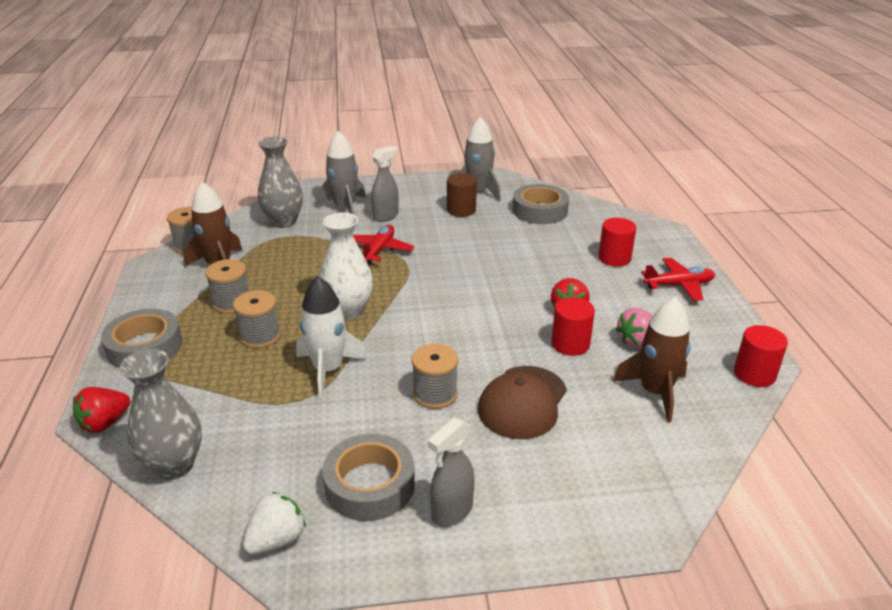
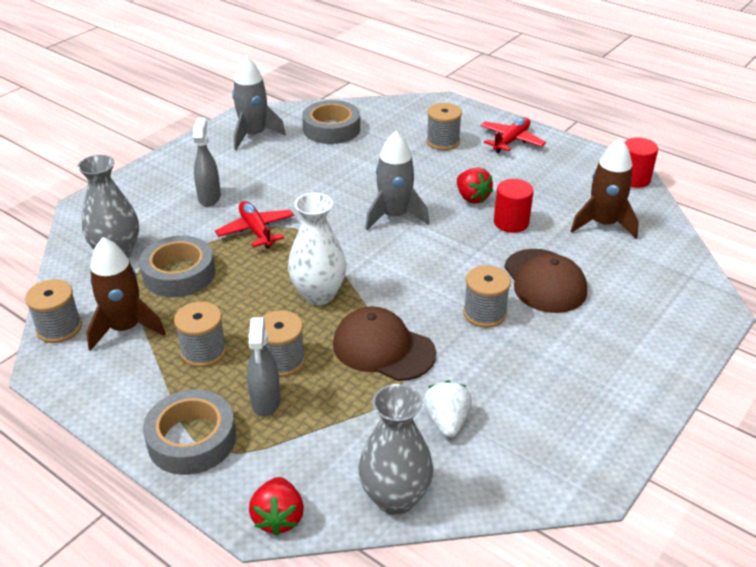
camera: 45 degrees left, 5 degrees up
(277, 539) = (549, 480): white strawberry -> white strawberry (446, 421)
(328, 370) = (383, 348): white rocket -> brown cap
(344, 207) = (155, 209): grey rocket -> grey rocket (394, 216)
(369, 484) = (544, 401): grey tape -> grey tape (179, 274)
(451, 511) = (614, 378): grey spray bottle -> grey spray bottle (265, 402)
(461, 210) = (267, 159): brown cylinder -> none
(614, 258) = (443, 142): red cylinder -> grey spool
(636, 342) = (545, 196): pink strawberry -> none

